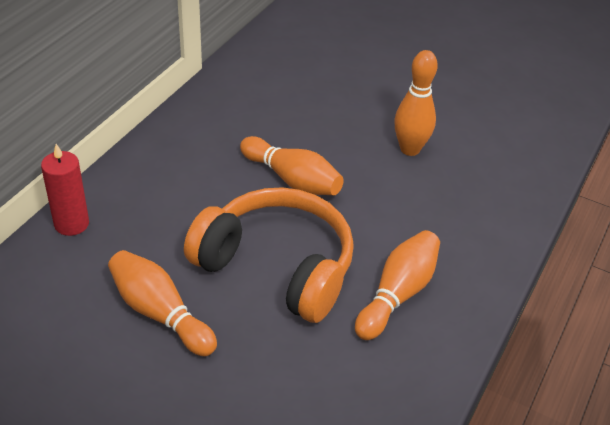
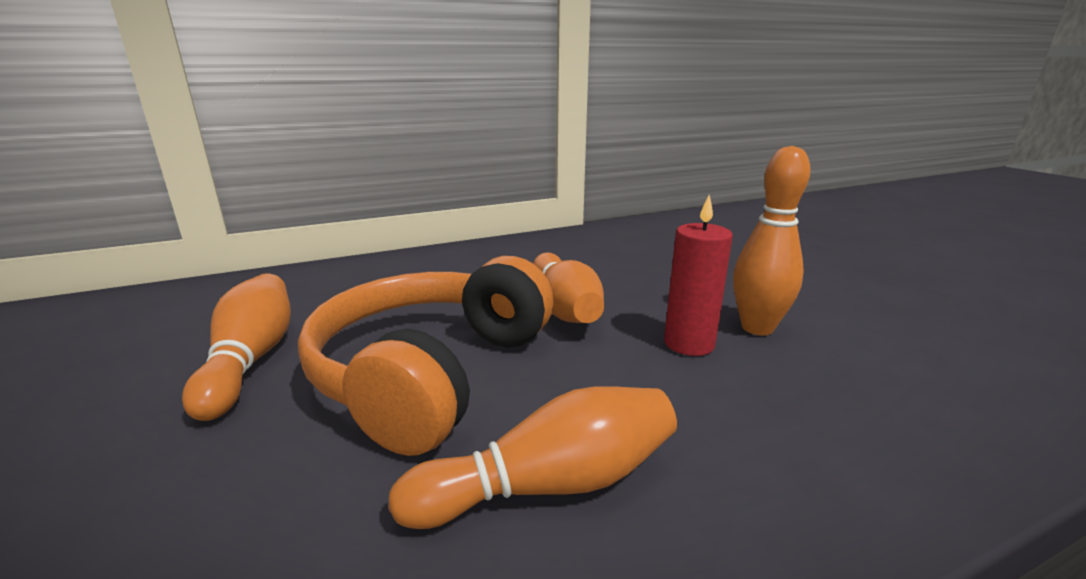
camera: 40 degrees right, 20 degrees down
(71, 224) = (320, 273): red candle -> red candle (689, 343)
(277, 267) = (432, 372): orange headphones -> orange headphones turned 135 degrees counterclockwise

